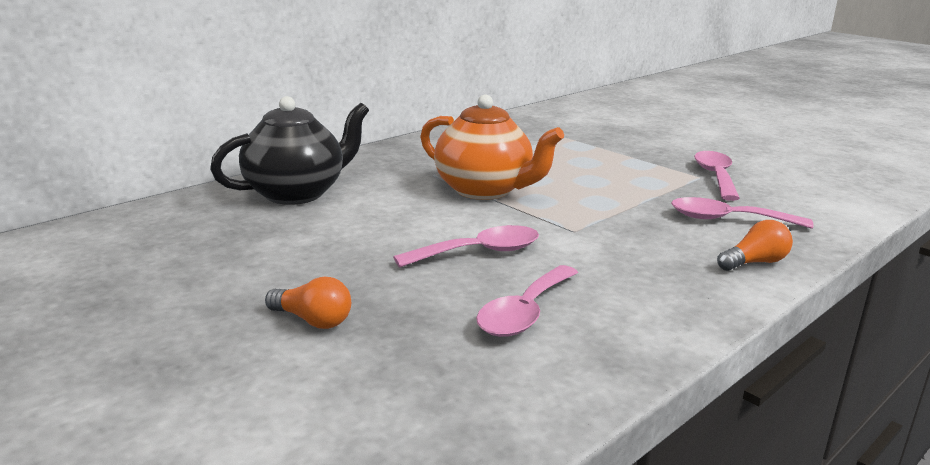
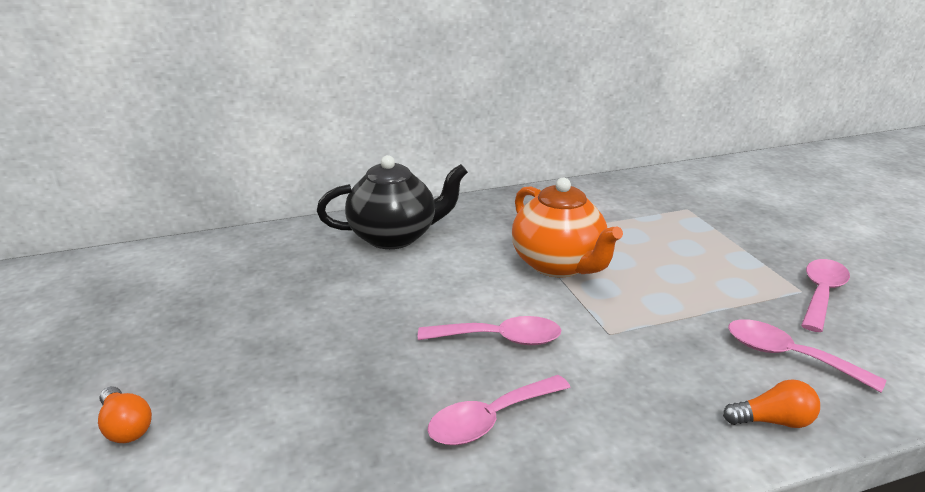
camera: 25 degrees right, 5 degrees up
(313, 320) = (314, 379): orange light bulb -> orange light bulb (125, 427)

